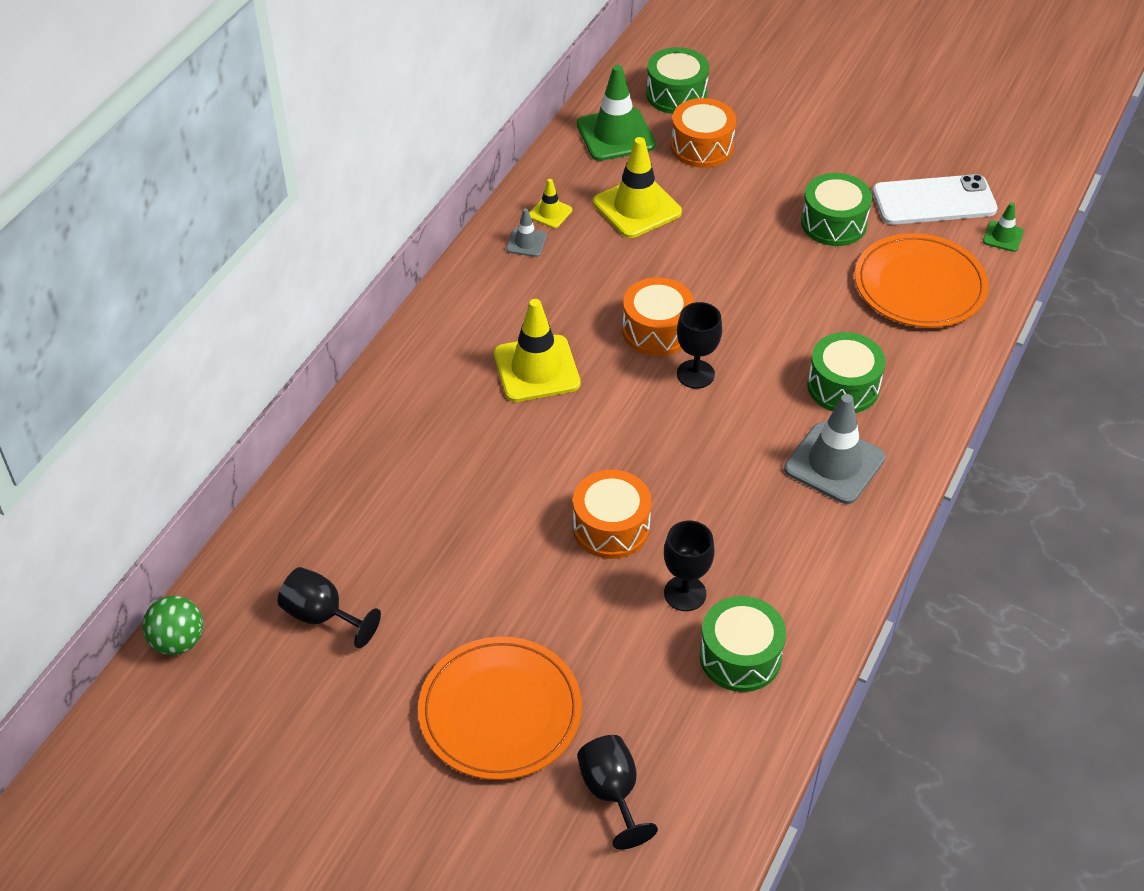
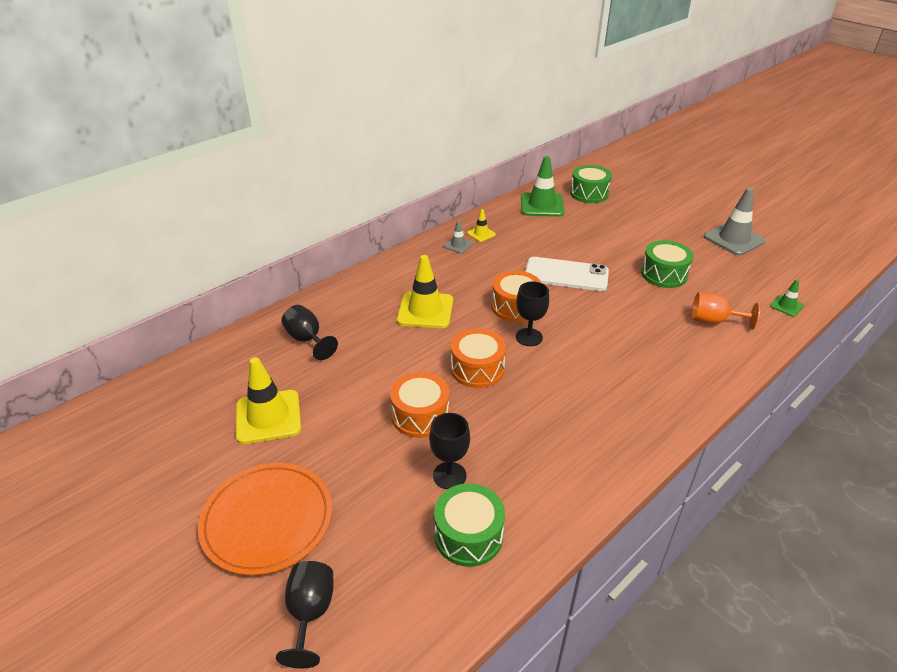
camera: 20 degrees right, 10 degrees down
(178, 641) = (99, 408): green ball -> none
(322, 616) = (196, 418): black goblet -> black goblet (307, 340)
(637, 207) = (536, 241): yellow traffic cone -> yellow traffic cone (268, 417)
(702, 147) = (593, 220): orange drum -> orange drum (477, 369)
(834, 463) = (605, 417): grey traffic cone -> grey traffic cone (733, 239)
(843, 386) = (632, 369): green drum -> none
(920, 285) = (713, 321): orange plate -> orange goblet
(934, 201) = (740, 276): white phone -> white phone (566, 275)

